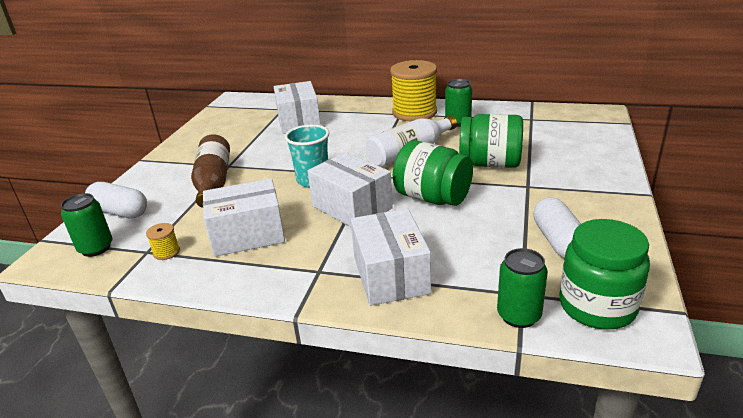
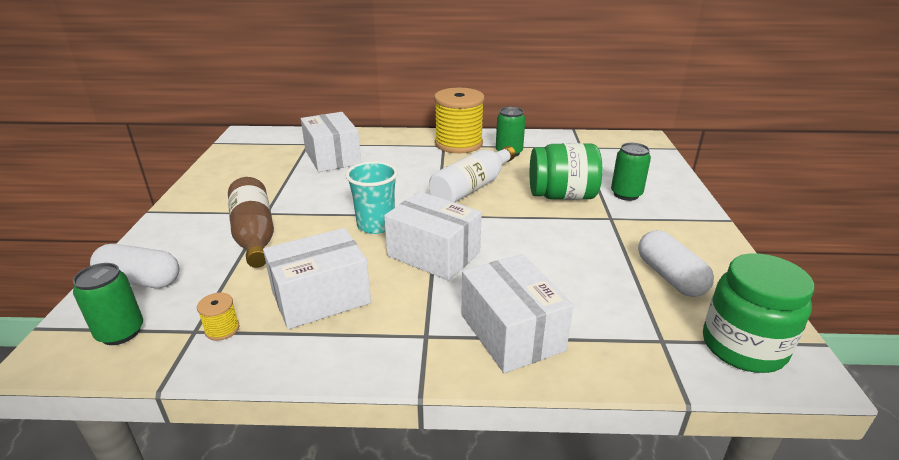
camera: 15 degrees left, 0 degrees up
(432, 198) = (518, 237): green jar -> none
(519, 315) = (671, 366): green can -> green can (626, 194)

